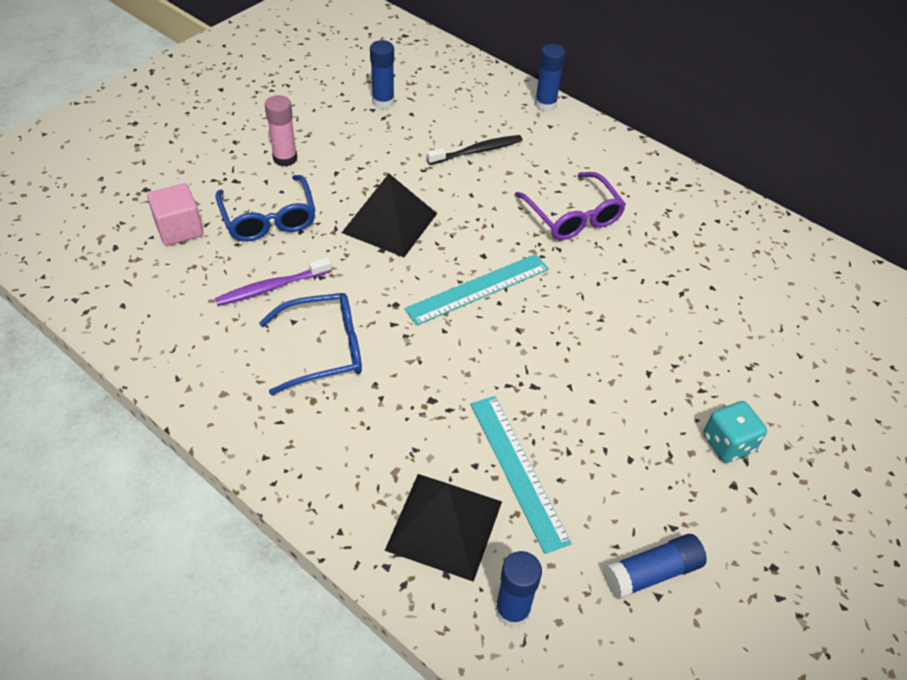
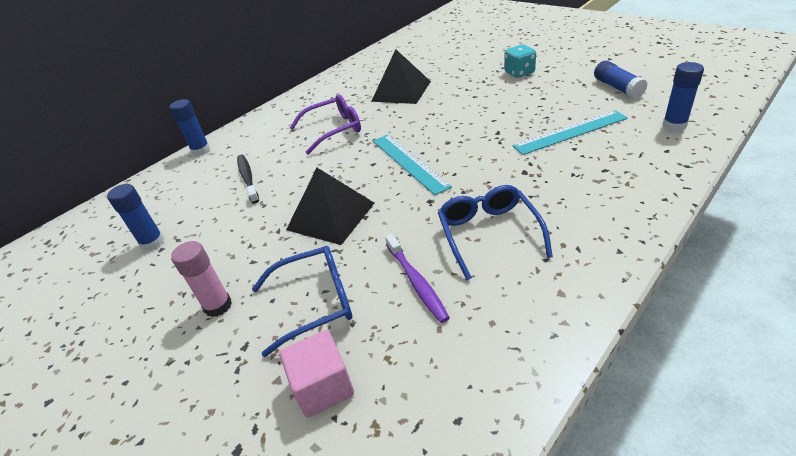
camera: 80 degrees left, 10 degrees down
(444, 525) = (630, 154): black pyramid -> black pyramid (401, 91)

